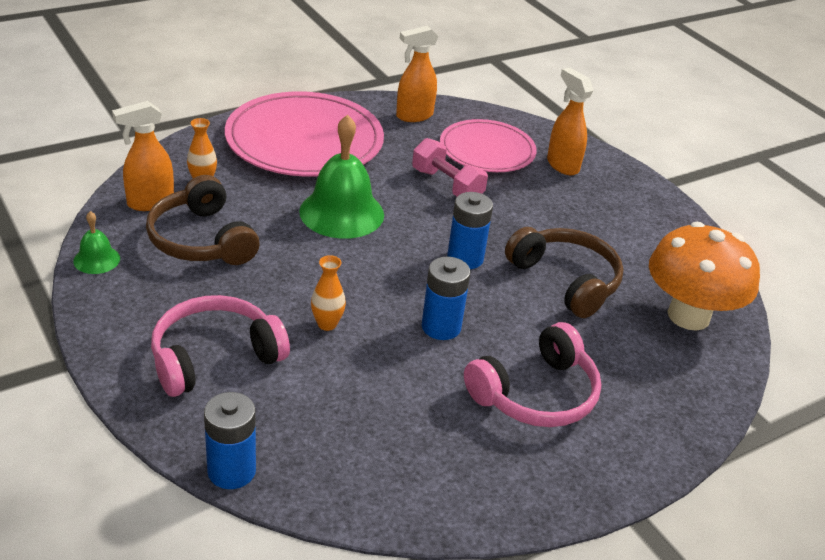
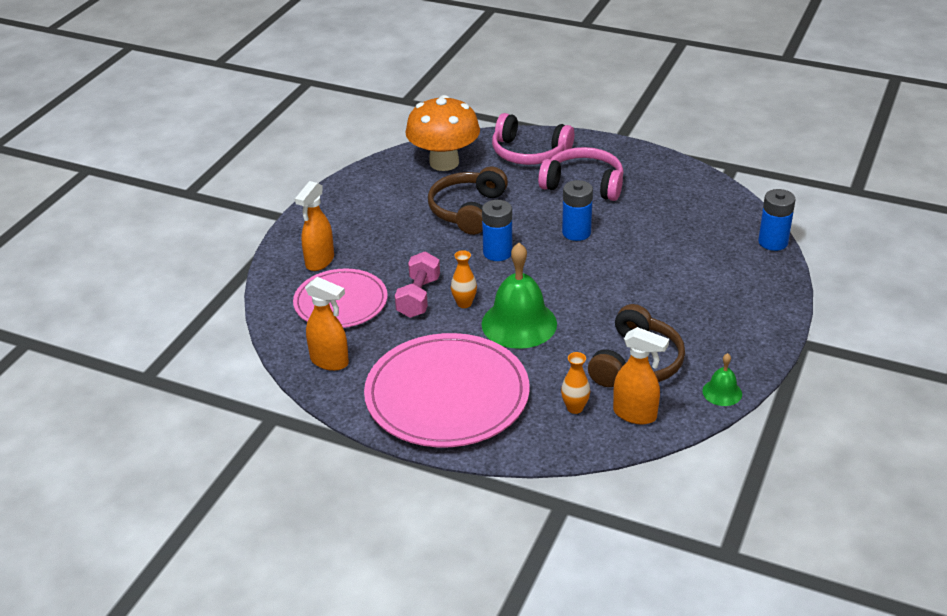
camera: 120 degrees left, 0 degrees up
(214, 357) = (719, 292): pink headphones -> pink headphones (529, 153)
(327, 324) = (634, 270): orange vase -> orange vase (464, 303)

